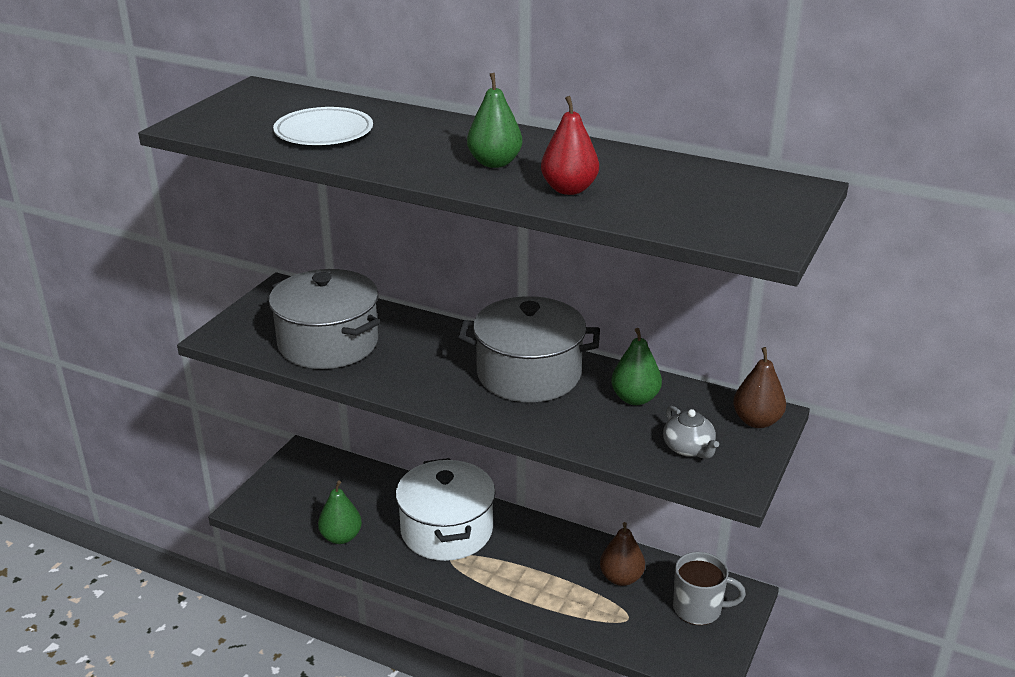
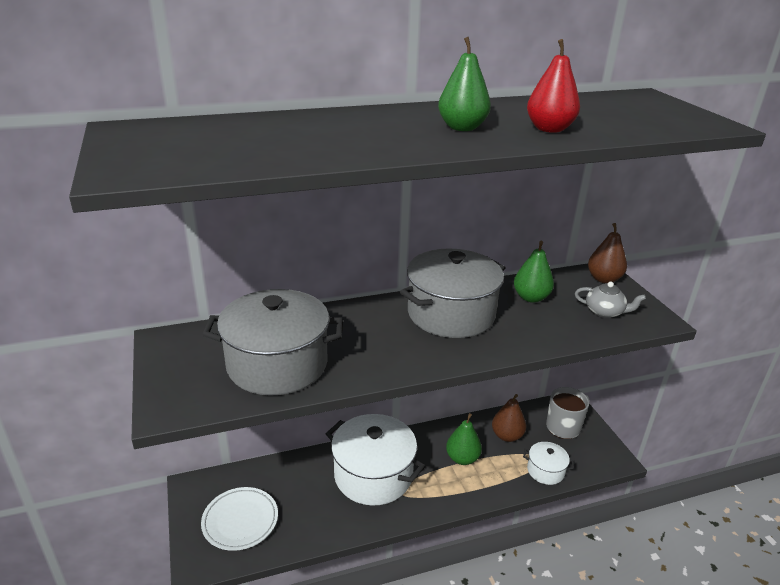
camera: 45 degrees left, 0 degrees up
(324, 132) = (278, 144): white plate -> white plate (240, 521)
(341, 537) = (307, 531): green pear -> green pear (462, 458)
(614, 630) = (545, 470): none -> white pot

